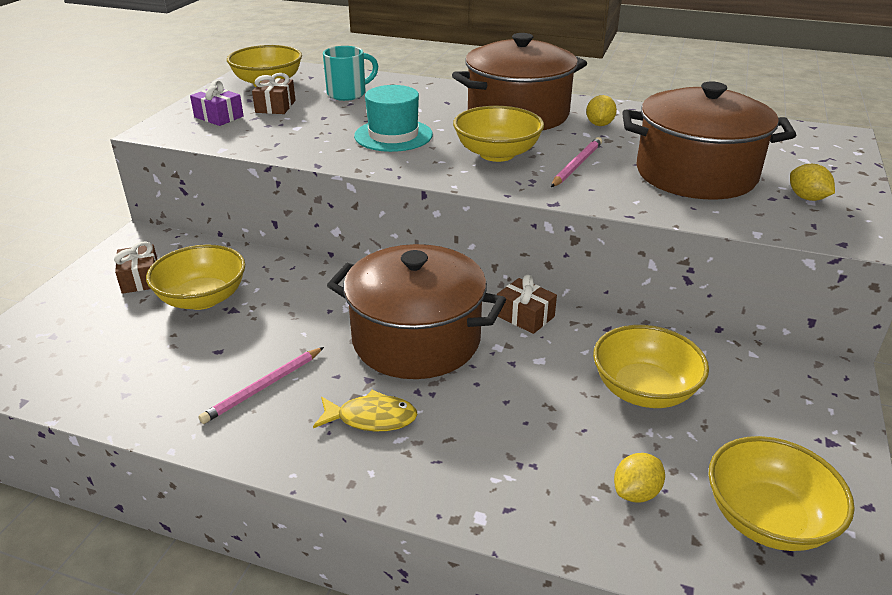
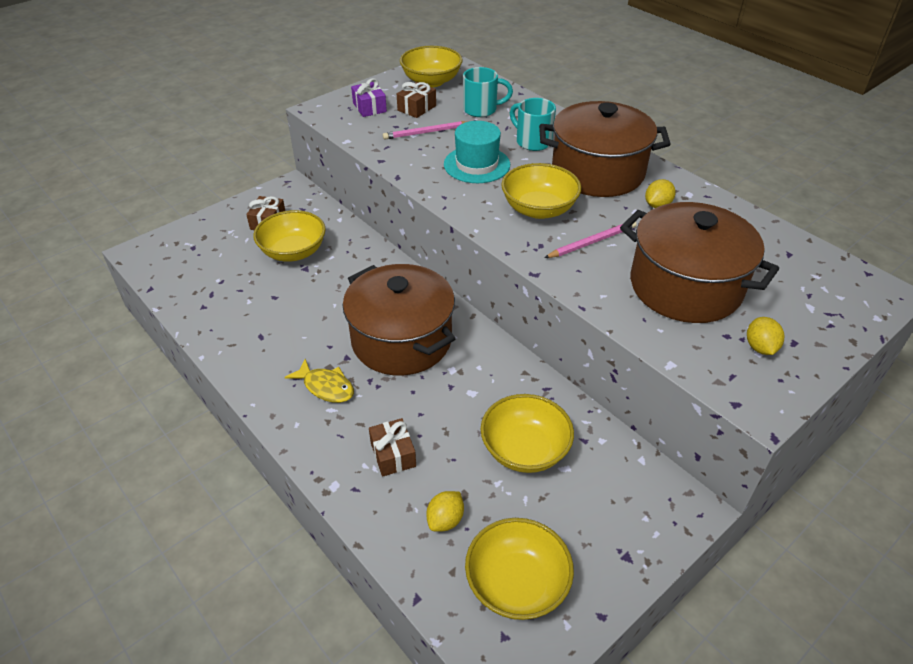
camera: 30 degrees right, 10 degrees up
(263, 387) = (281, 335): pink pencil -> pink pencil (426, 132)
(429, 106) = (532, 141): none -> turquoise mug
(525, 316) = (493, 352): brown gift -> brown gift (393, 454)
(636, 492) = (445, 520): yellow lemon -> yellow lemon turned 45 degrees counterclockwise

